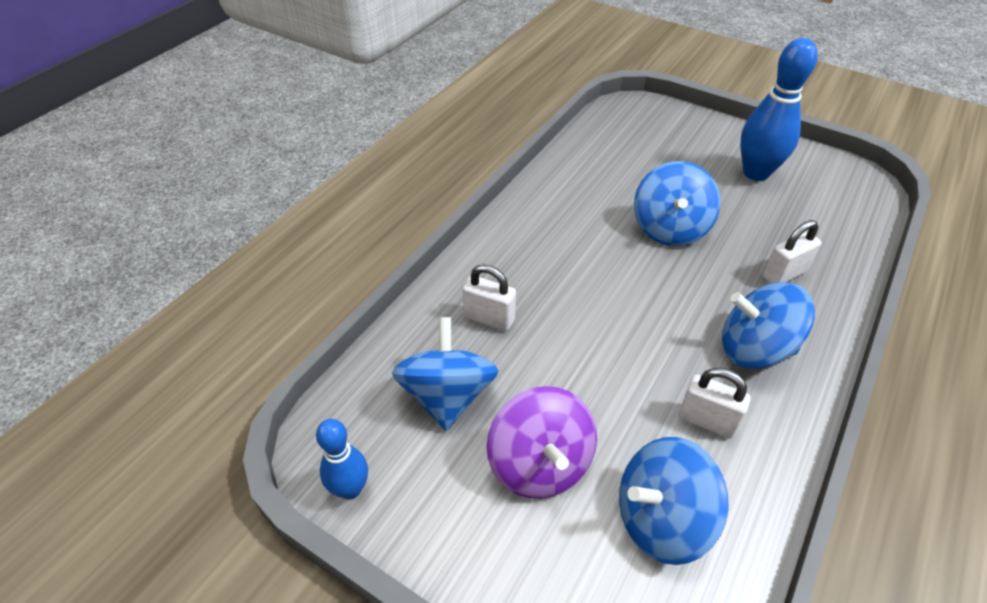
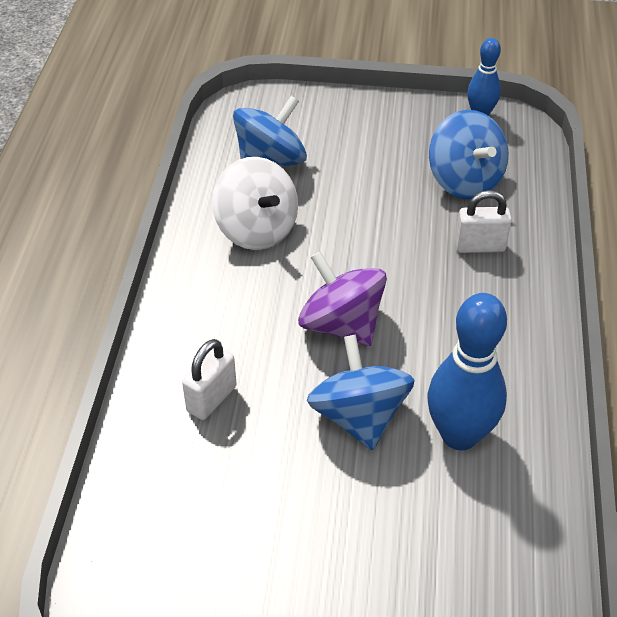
camera: 155 degrees right, 0 degrees up
(540, 464) = (368, 164): purple spinning top -> purple spinning top (341, 325)
(706, 420) = (257, 229): white padlock -> white spinning top
(754, 349) = (229, 302): blue spinning top -> none
(756, 173) = (275, 570): blue bowling pin -> blue bowling pin (459, 435)

